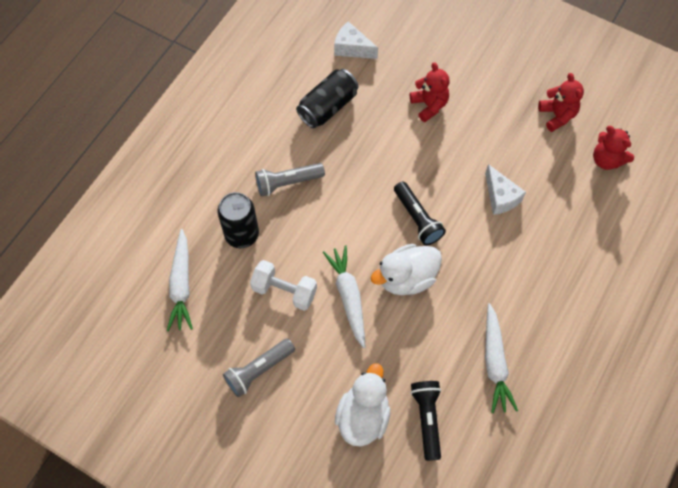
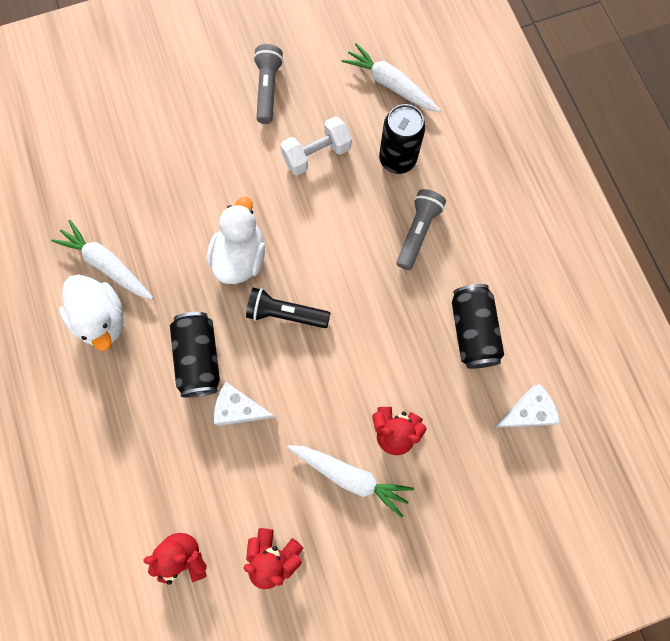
camera: 130 degrees right, 10 degrees up
(348, 297) = (266, 198): white carrot -> white carrot (350, 476)
(363, 416) = (164, 134): white duck -> white duck (102, 319)
(427, 419) = (117, 176): black flashlight -> none
(495, 246) = (199, 358): none -> black can

